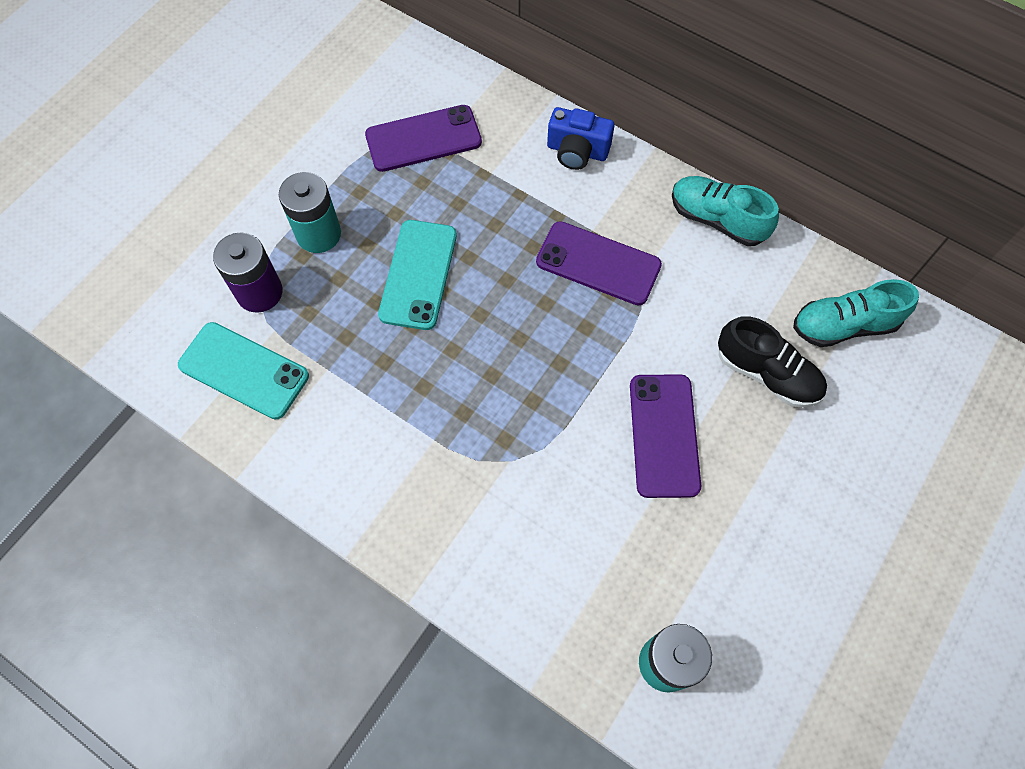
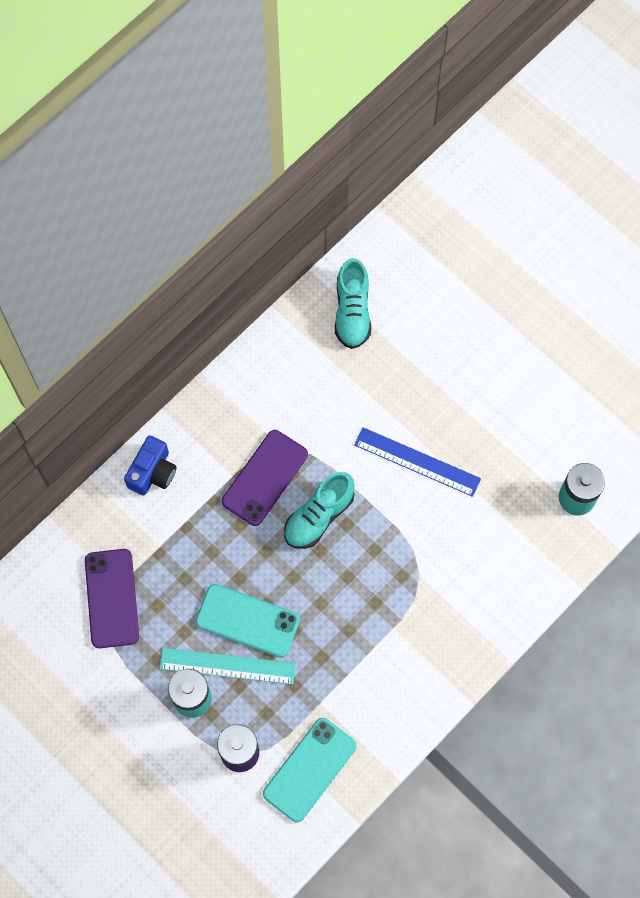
camera: 80 degrees left, 5 degrees up
(361, 263) = (227, 665): none -> turquoise ruler
(664, 435) = (417, 461): purple phone -> blue ruler
(717, 219) = (242, 378): turquoise shoe -> turquoise shoe (319, 516)
(767, 374) = (381, 377): black shoe -> none

